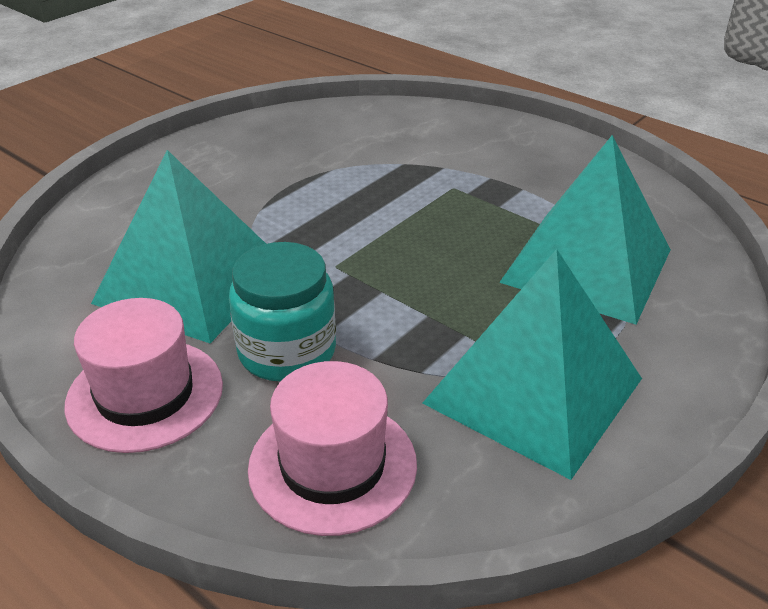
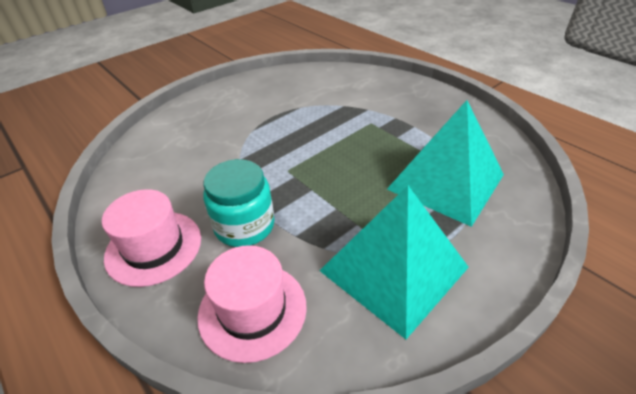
camera: 10 degrees right, 5 degrees up
(191, 282) = (200, 175): turquoise pyramid -> none

